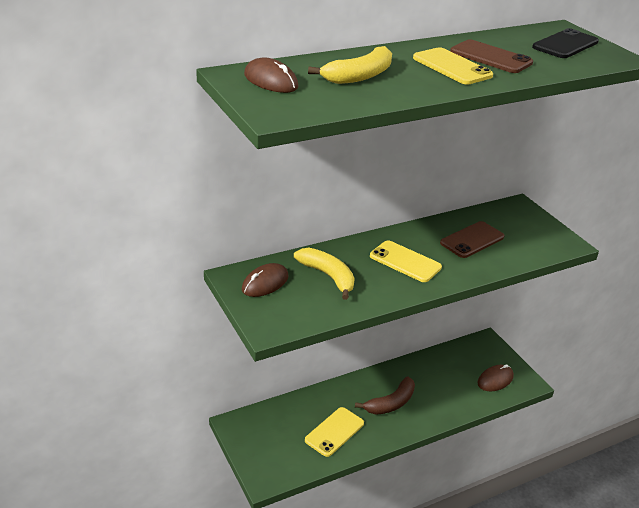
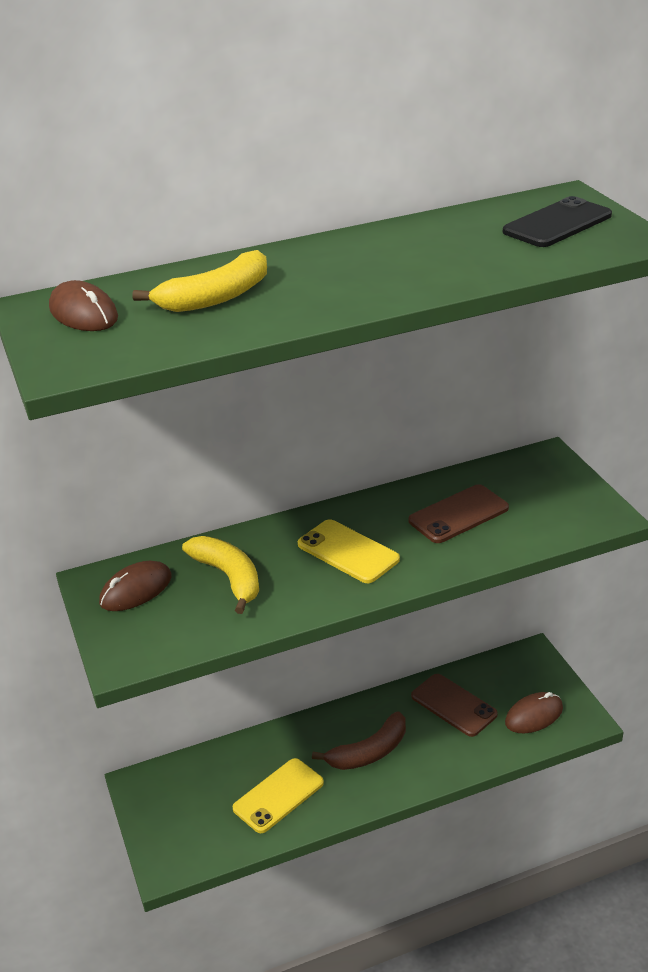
camera: 10 degrees right, 0 degrees up
(452, 67) = (361, 273): yellow phone -> none
(490, 57) = (429, 253): brown phone -> brown phone (453, 705)

